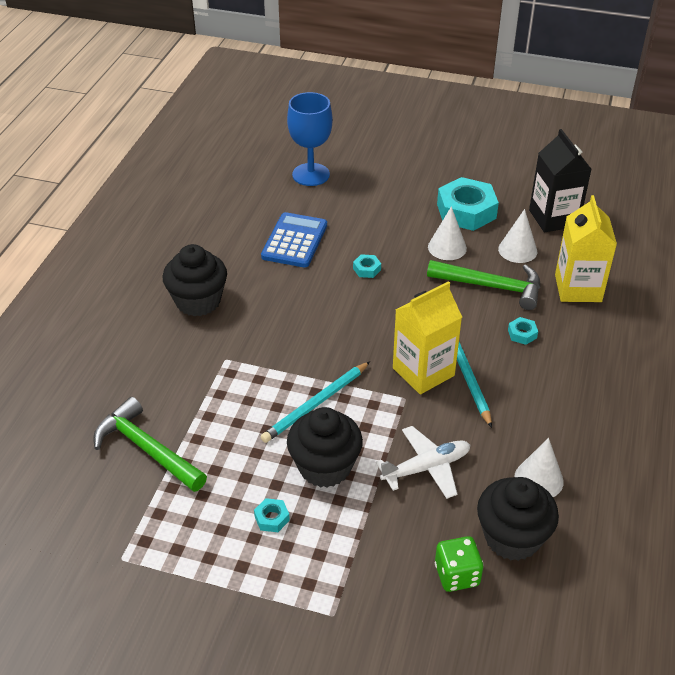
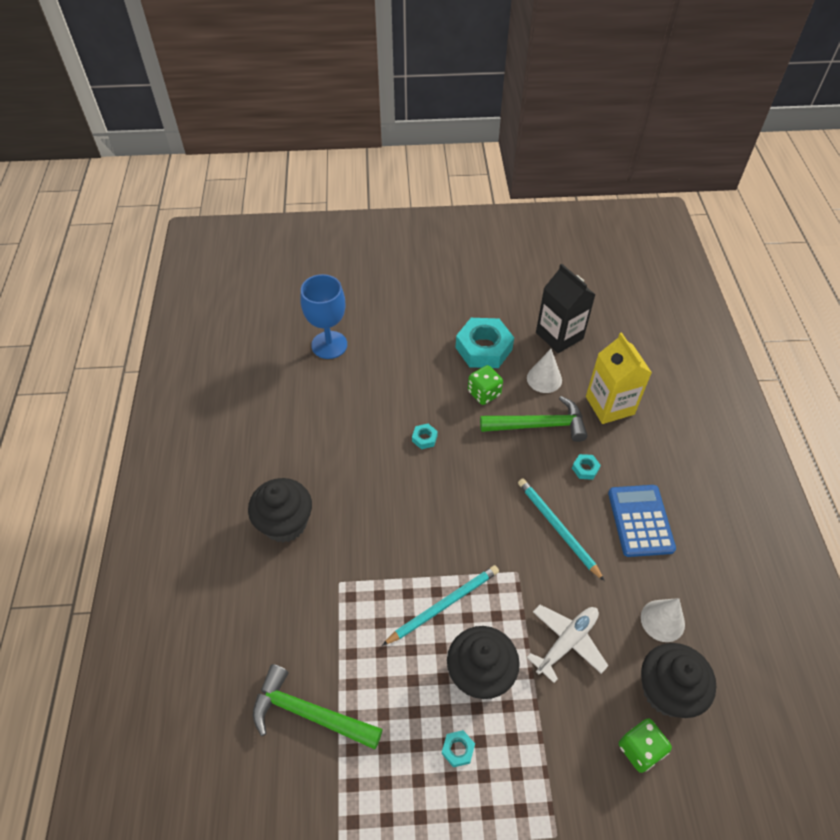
camera: 20 degrees left, 10 degrees up
(294, 241) = (346, 425): blue calculator -> blue calculator (640, 521)
(316, 404) = (443, 605): turquoise pencil -> turquoise pencil turned 150 degrees counterclockwise
(423, 372) = (520, 537): yellow carton -> none
(447, 247) = (484, 393): white cone -> green dice

